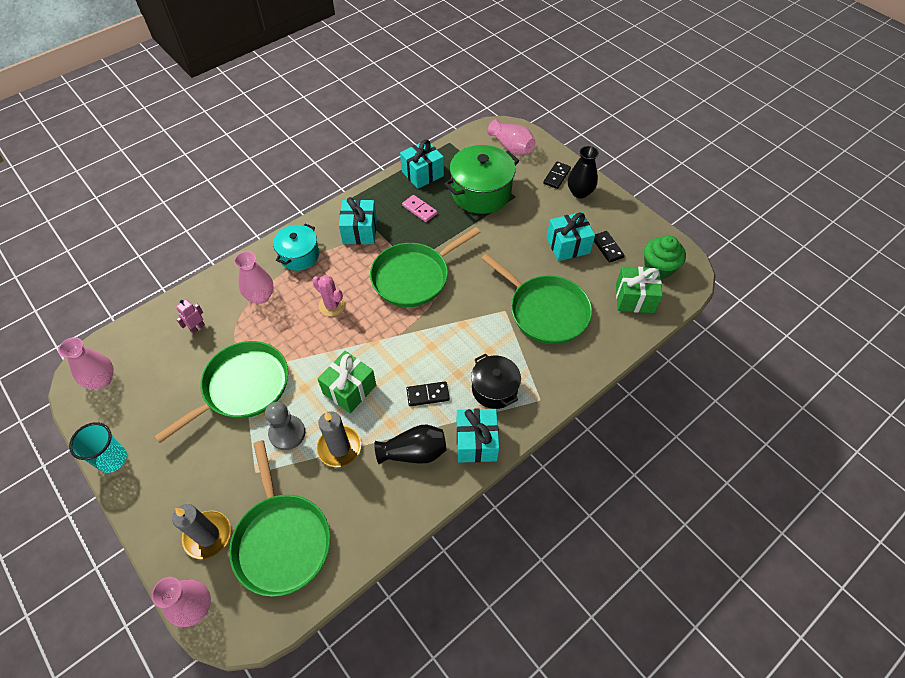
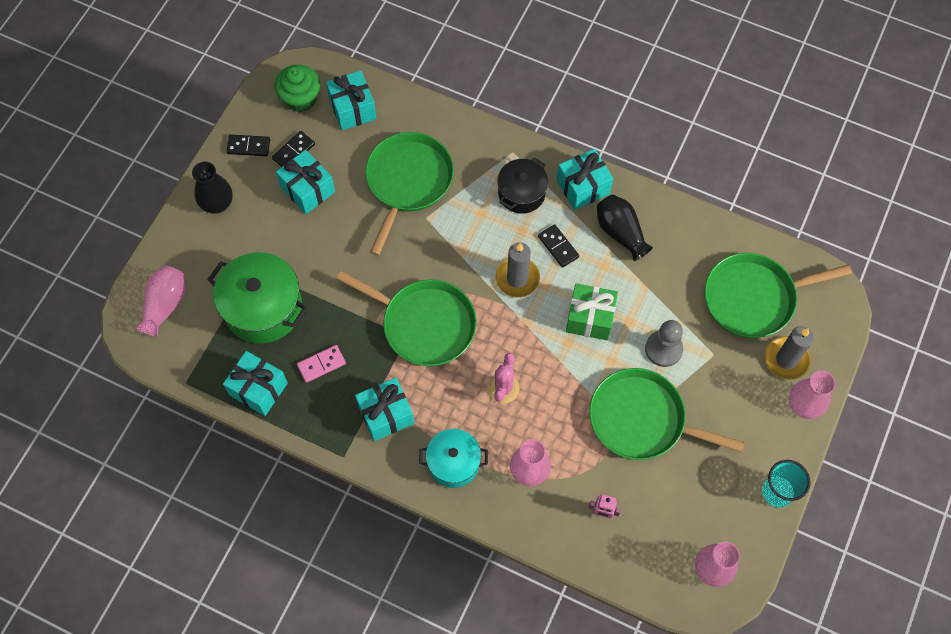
camera: 115 degrees left, 10 degrees up
(195, 607) = (840, 333): pink vase -> pink vase (803, 405)
(281, 540) = (754, 298): green pan -> green pan turned 150 degrees counterclockwise
(339, 447) = (651, 296): grey candle -> grey candle (517, 278)
(419, 209) = (321, 364): pink domino -> pink domino turned 45 degrees clockwise
(556, 176) = (199, 236): black domino -> black domino (248, 146)
(634, 298) = (352, 109): green gift -> turquoise gift

